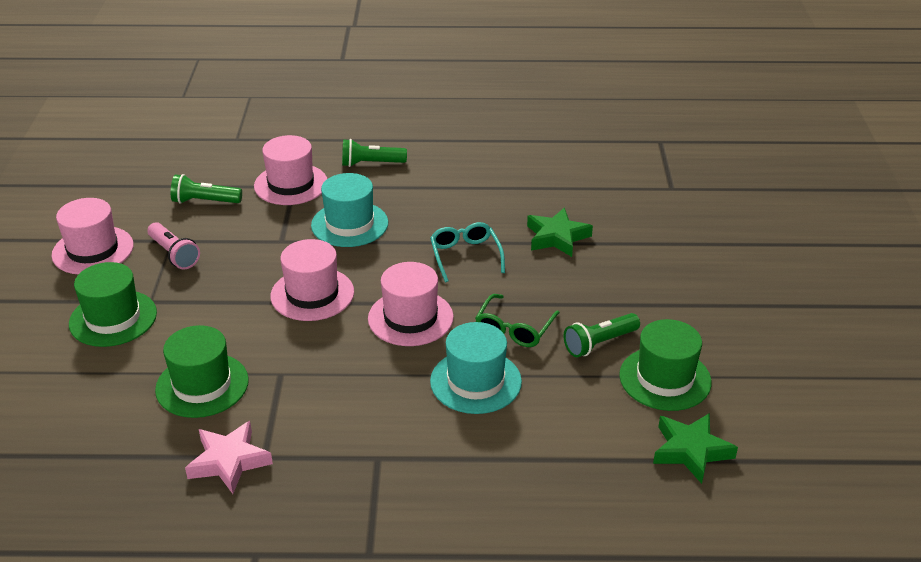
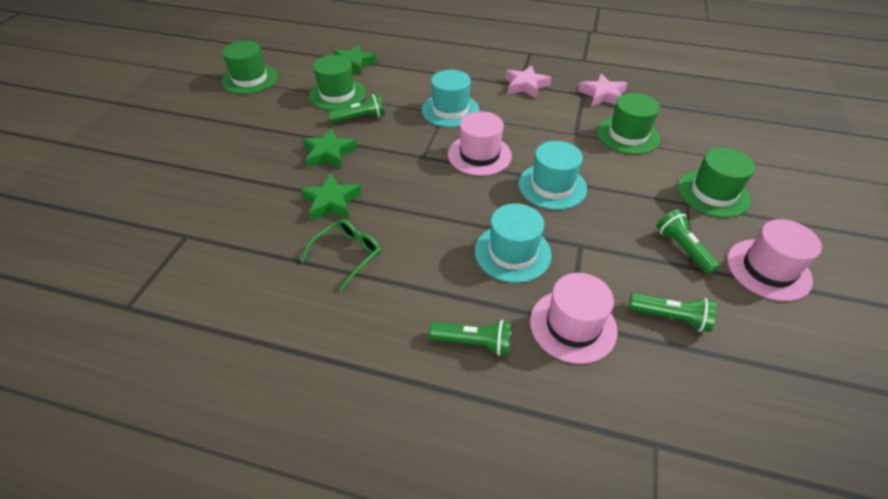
camera: 165 degrees left, 10 degrees up
(174, 254) = (682, 249): pink flashlight -> green flashlight
(312, 294) = (552, 186): pink hat -> turquoise hat
(365, 458) = (525, 85): none -> pink star
(465, 256) = (418, 198): turquoise glasses -> none
(514, 329) = (410, 136): green glasses -> green glasses (347, 255)
(602, 287) = (329, 153): none -> green star
(827, 382) = (250, 79): none -> green hat

